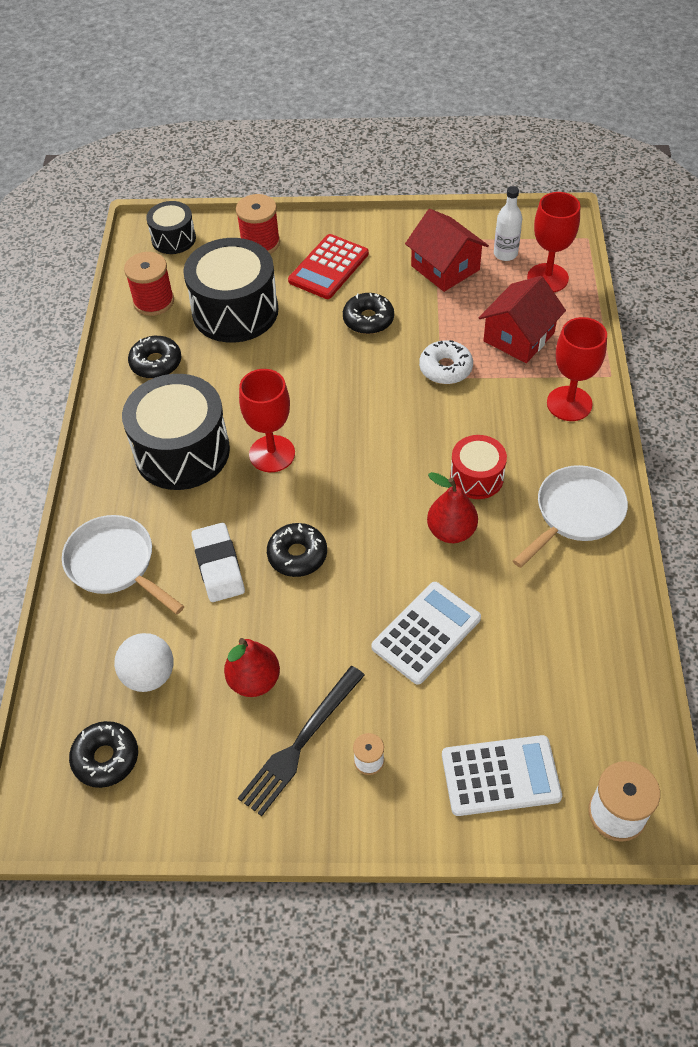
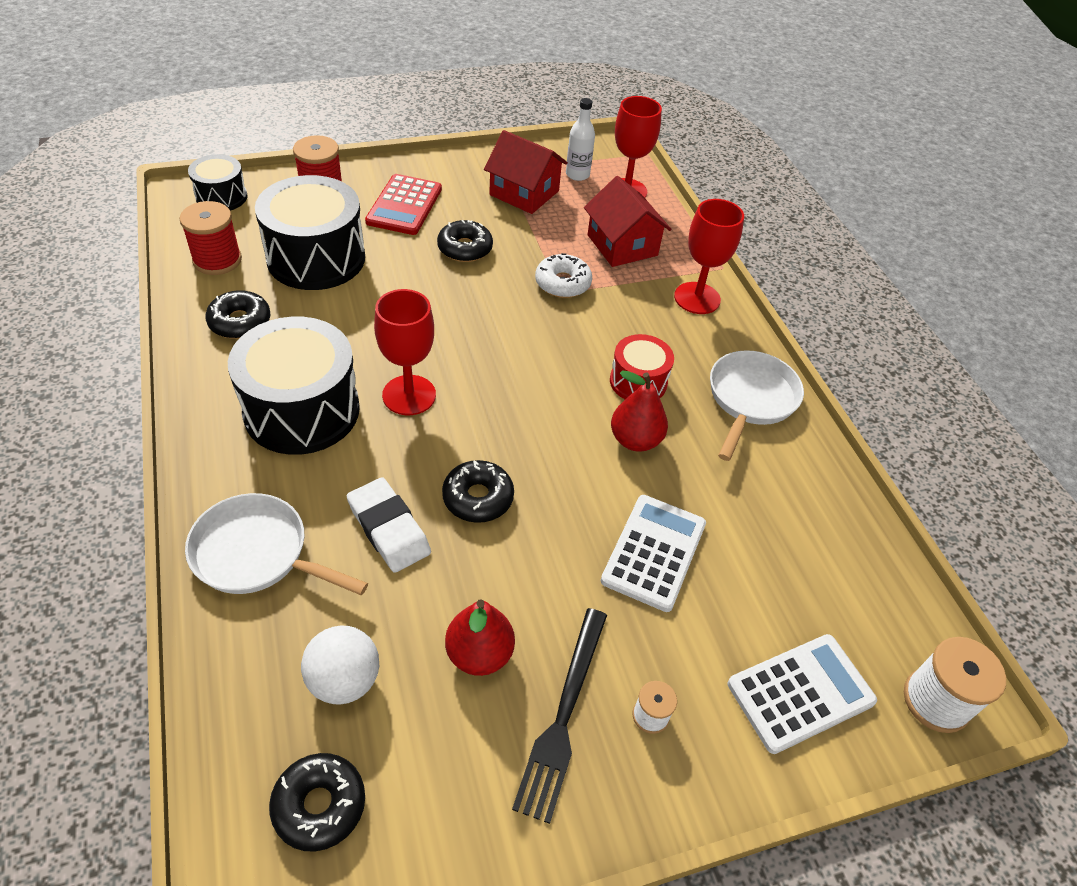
camera: 25 degrees left, 5 degrees down
(519, 337) = (622, 245): red house -> red house turned 45 degrees counterclockwise

